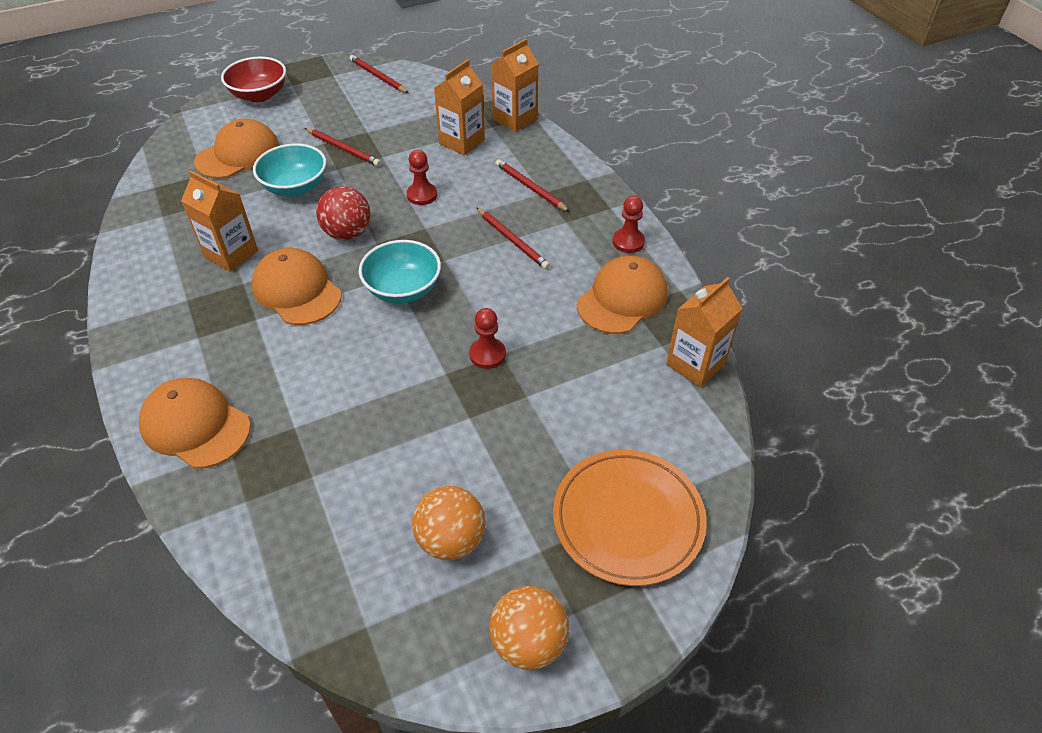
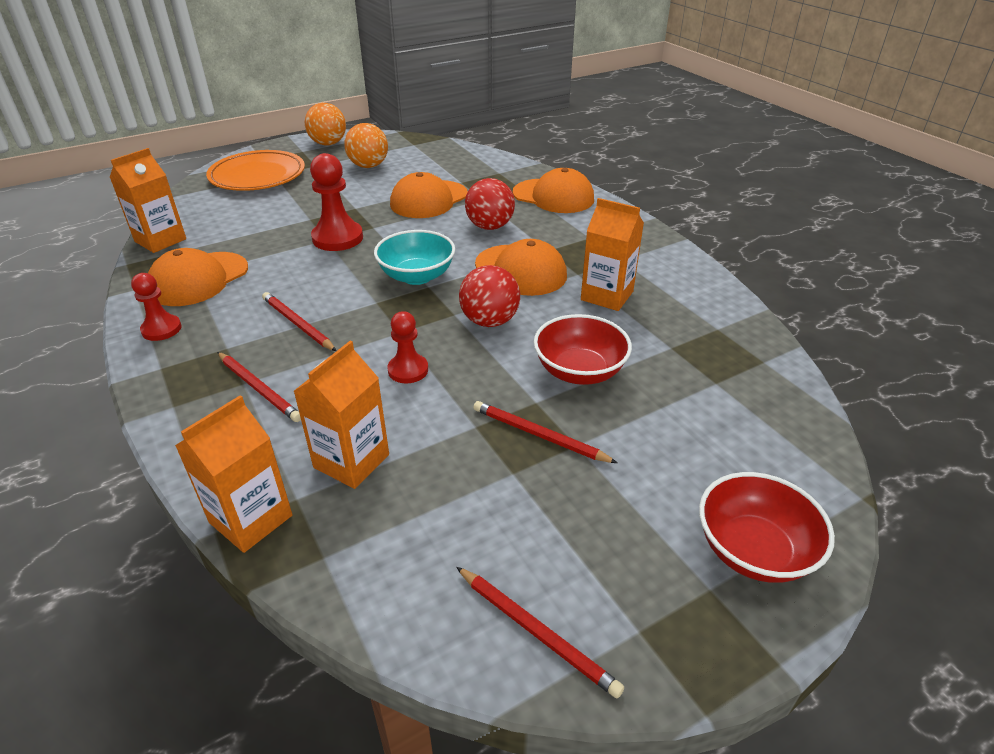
camera: 175 degrees right, 10 degrees down
(238, 154) = (692, 415): orange cap -> orange cap (429, 200)
(295, 187) = (579, 371): turquoise bowl -> red bowl
(305, 364) = (490, 226): none -> red ball
(487, 354) = (337, 238): red pawn -> red pawn, size x1.62

